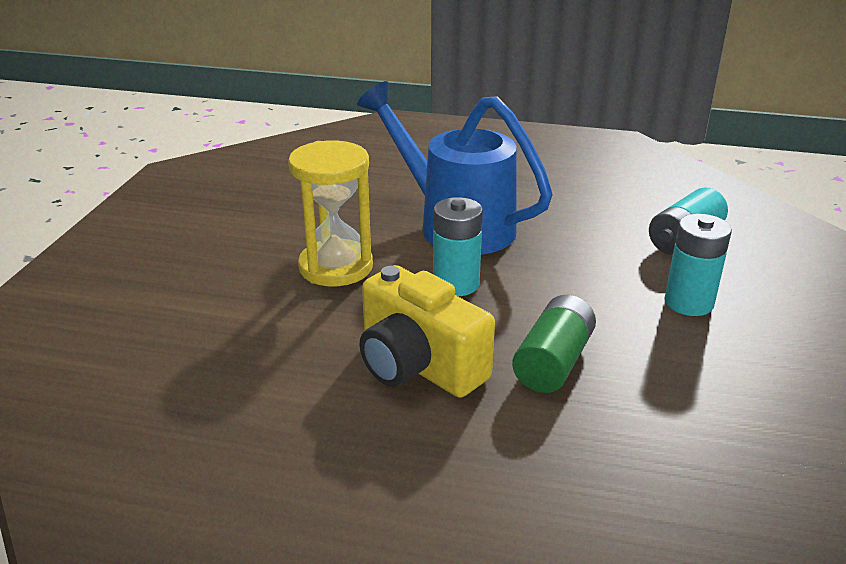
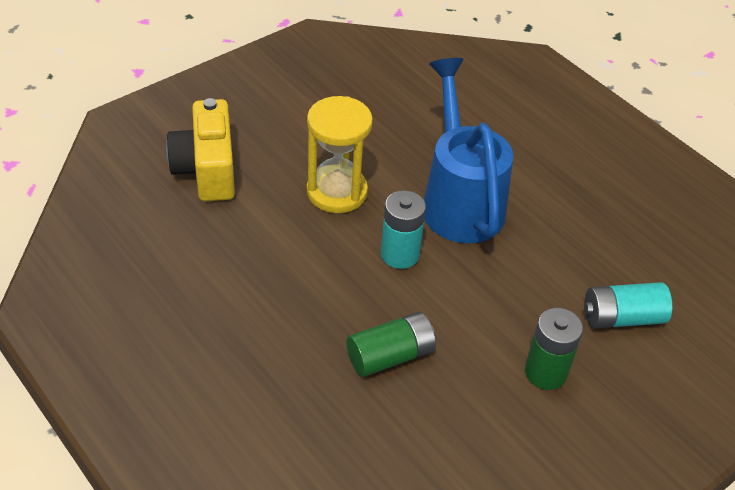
camera: 35 degrees right, 15 degrees up
(418, 365) = (305, 303): yellow camera -> yellow camera (207, 169)
(688, 302) = (545, 372): turquoise battery -> green battery

